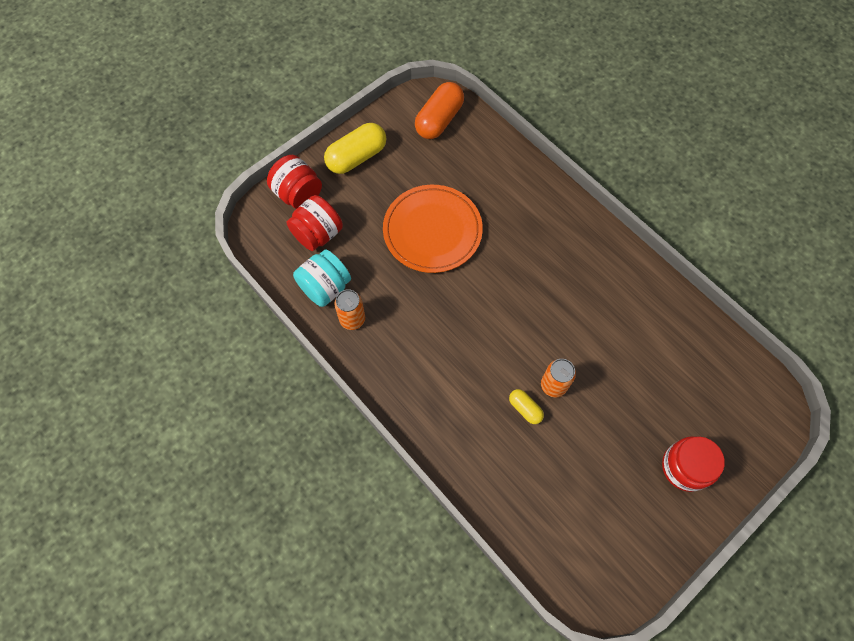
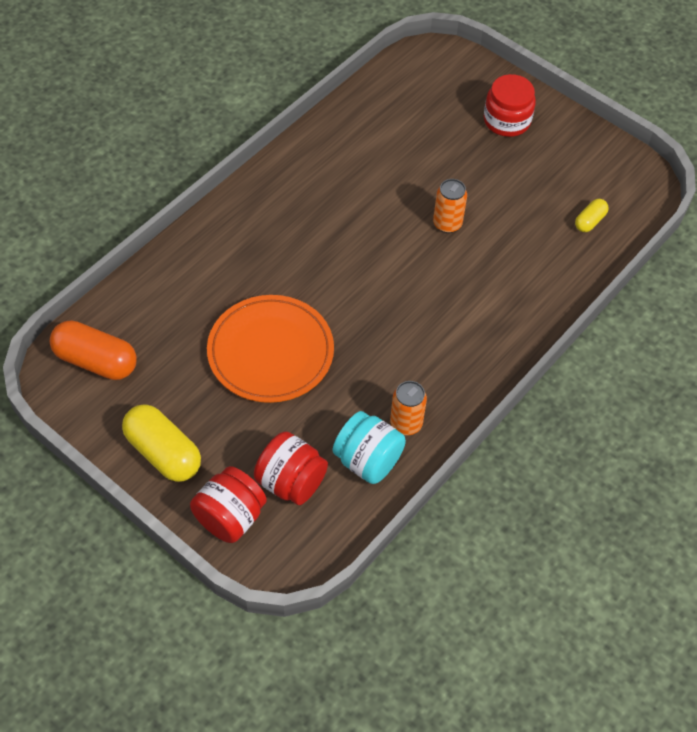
camera: 100 degrees left, 10 degrees down
(525, 409) = (478, 247): yellow capsule -> yellow capsule (589, 221)

